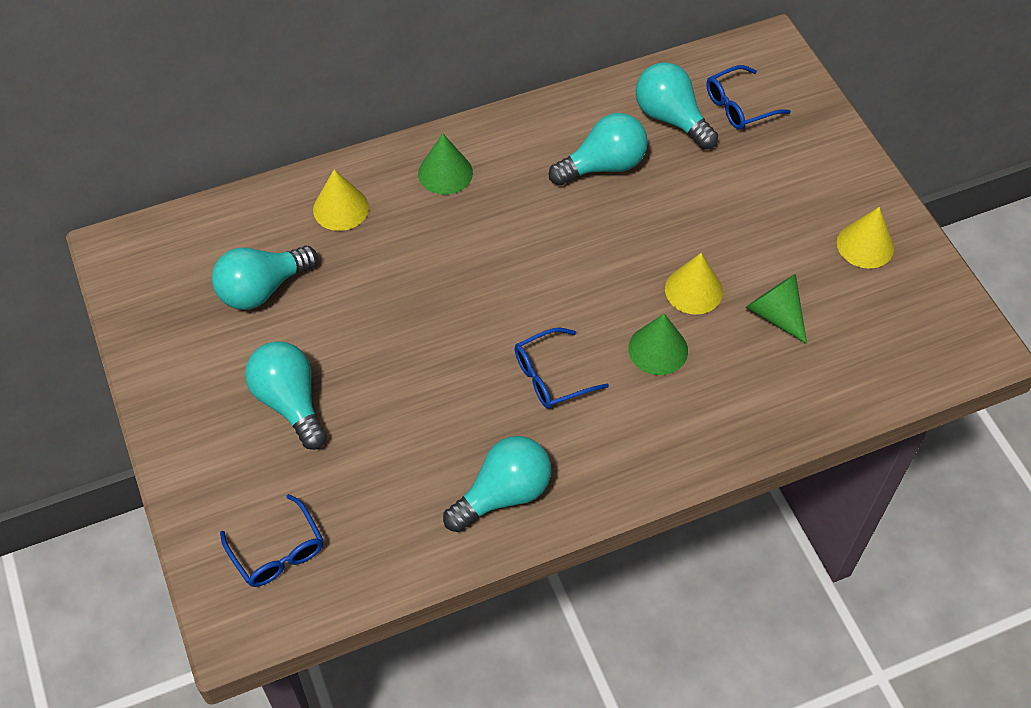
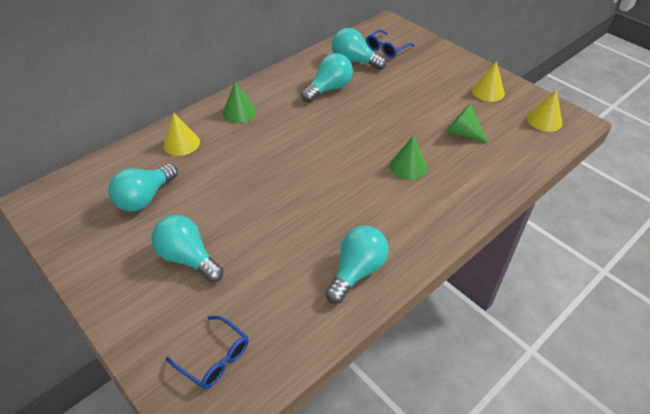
camera: 20 degrees left, 10 degrees down
(551, 376) = (353, 197): blue glasses -> none
(693, 290) = (411, 133): yellow cone -> yellow cone (544, 120)

